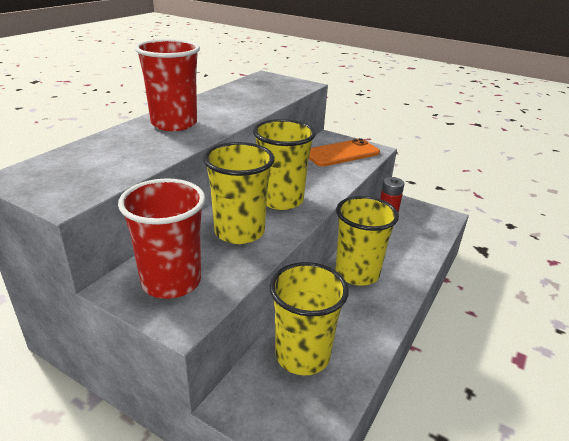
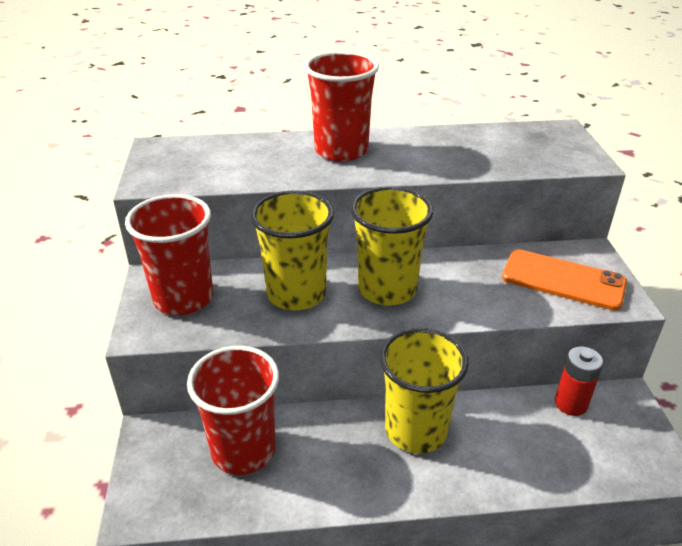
camera: 55 degrees right, 5 degrees up
(302, 355) = (243, 450): yellow cup -> red cup

